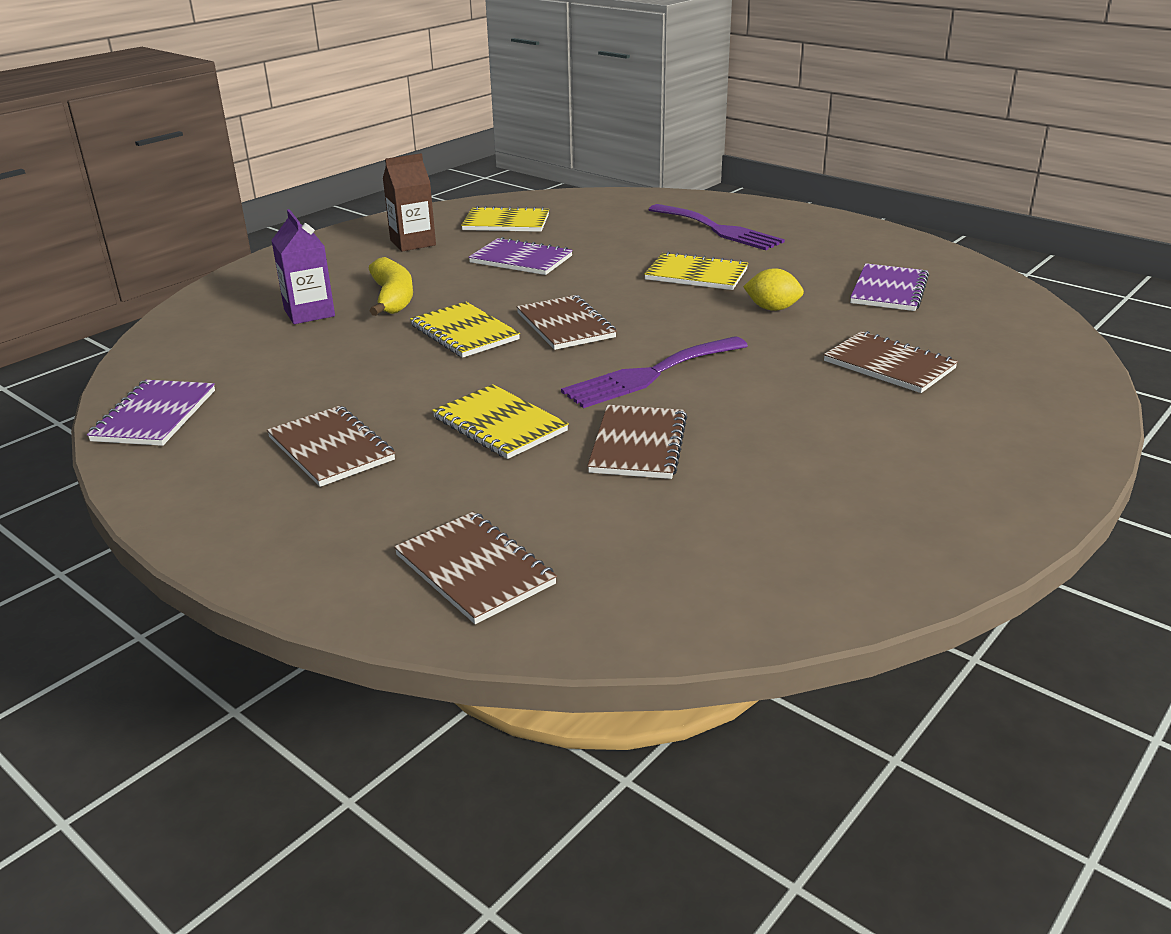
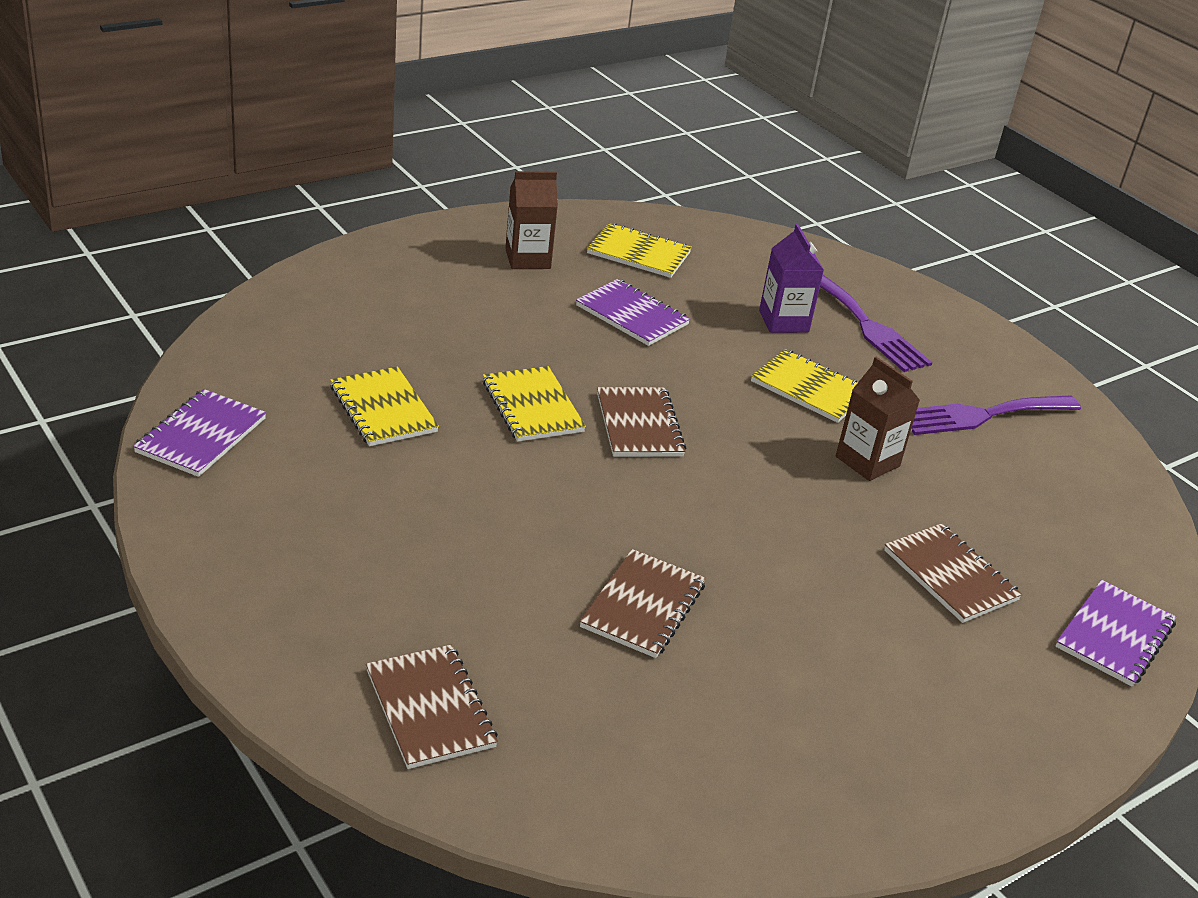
camera: 10 degrees right, 5 degrees up
(309, 313) = (387, 335): purple carton -> purple carton (783, 321)
(331, 449) = (350, 525): brown notebook -> none
(393, 298) = (478, 337): yellow banana -> none
(499, 424) = (520, 541): yellow notebook -> yellow notebook (383, 409)
(650, 374) = (696, 517): purple fork -> purple fork (981, 415)
(772, 309) = (867, 461): yellow lemon -> brown carton
(889, 290) = (1009, 469): purple notebook -> purple notebook (1114, 635)

